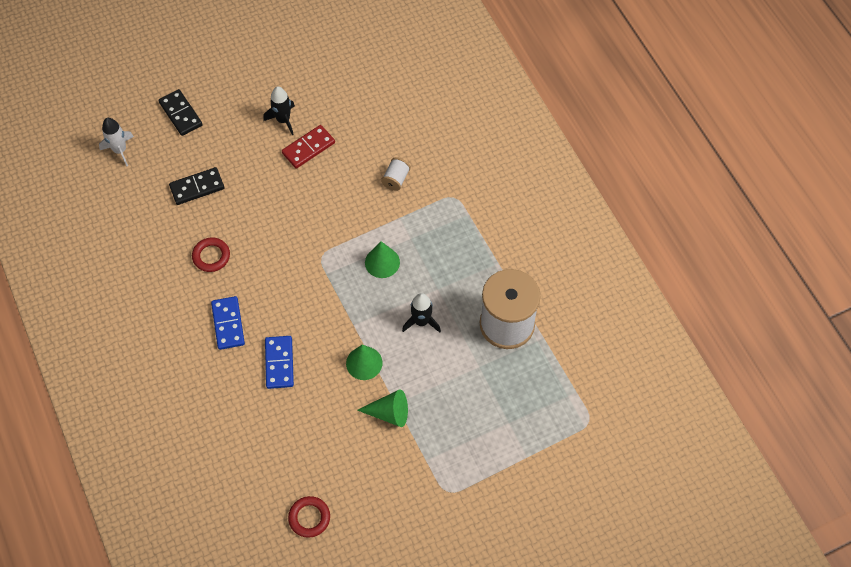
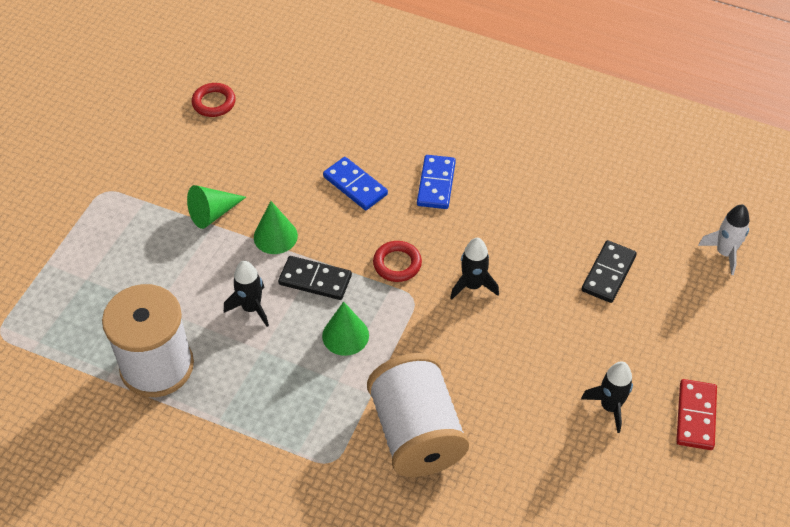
camera: 140 degrees right, 10 degrees down
(180, 114) = (719, 331): black domino -> black domino (315, 280)
(211, 256) = (518, 225): red ring -> red ring (397, 264)
(228, 324) = (436, 184): blue domino -> blue domino turned 60 degrees clockwise
(280, 238) = (473, 285): none -> black rocket
(308, 148) = (547, 396): red domino -> red domino (696, 416)
(396, 179) = (416, 433): white spool -> white spool, size x2.49

